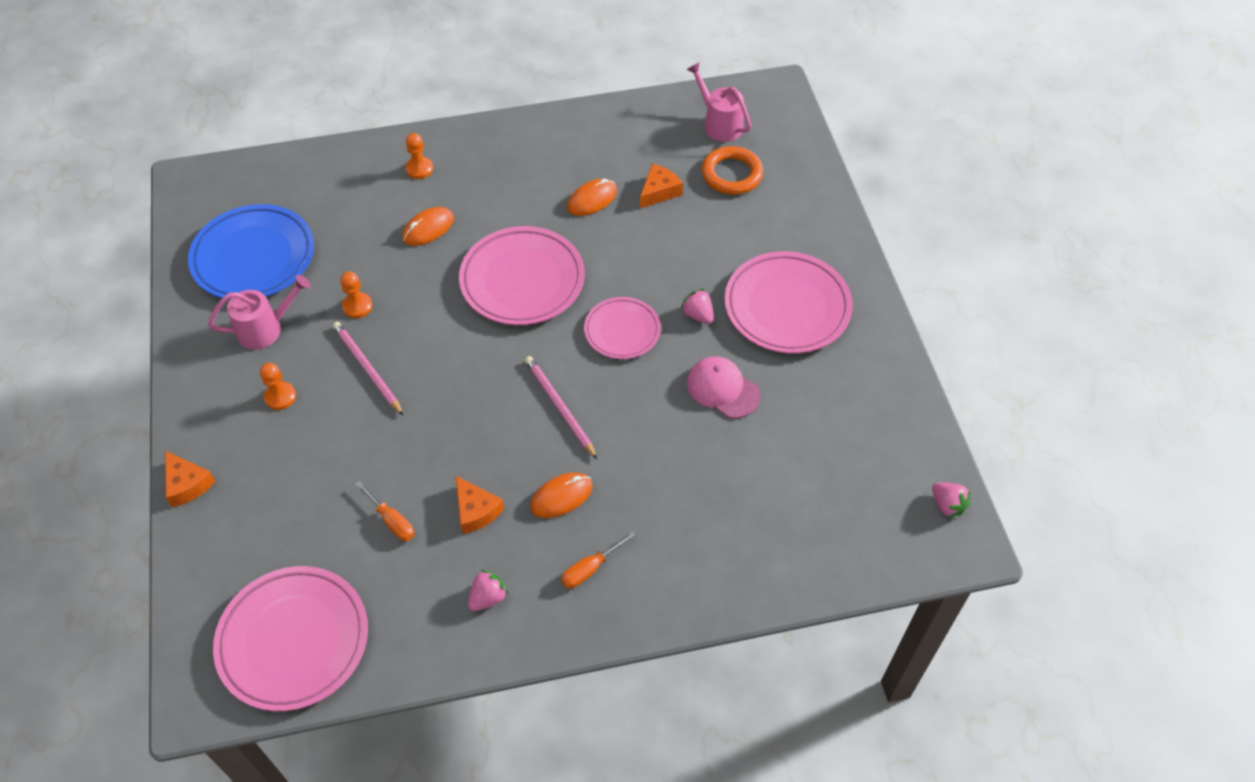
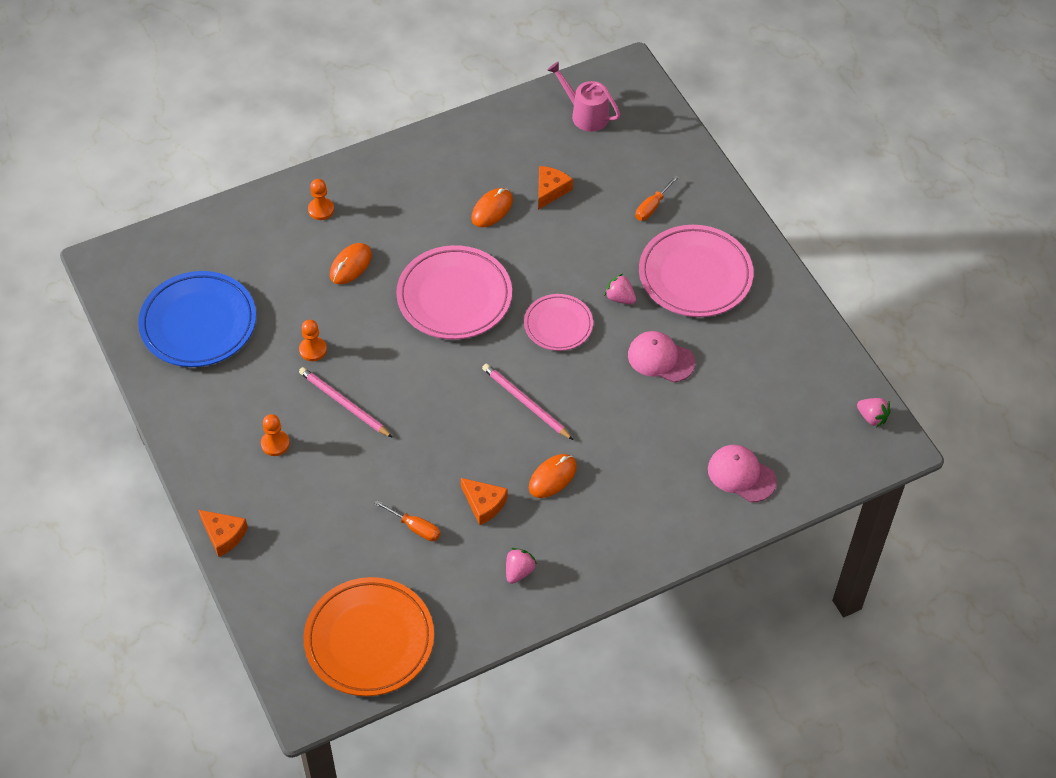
camera: 15 degrees left, 0 degrees up
(266, 328) = (237, 386): pink watering can -> none
(294, 641) = (369, 640): pink plate -> orange plate
(590, 568) = (596, 530): orange screwdriver -> orange screwdriver (652, 206)
(732, 174) = (611, 161): orange ring -> none
(776, 540) = (741, 475): none -> pink cap

